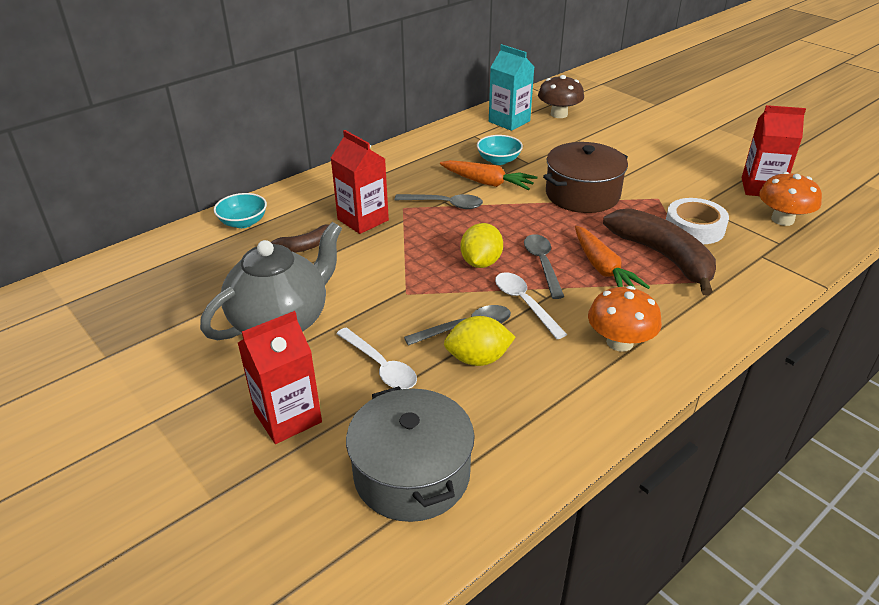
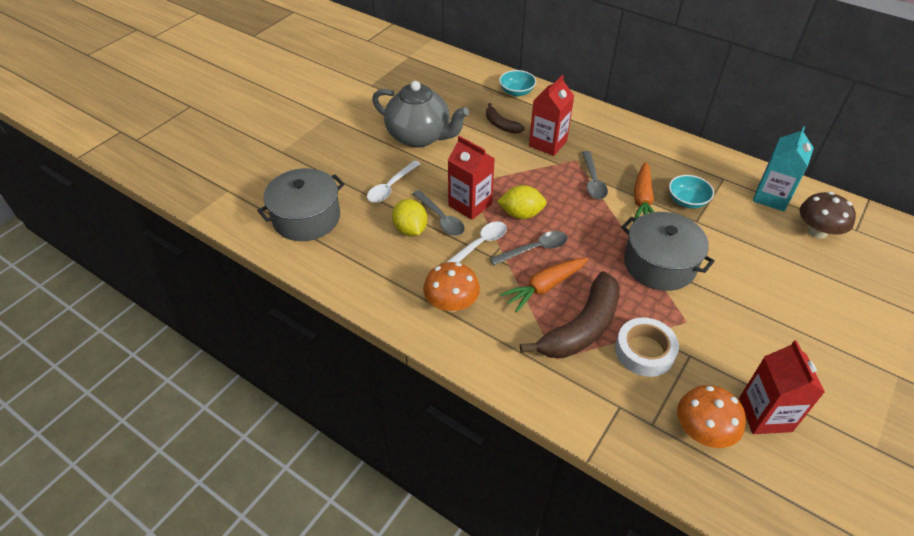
camera: 75 degrees right, 10 degrees up
(288, 417) = (340, 161): red carton -> red carton (470, 204)
(582, 194) = (659, 264): brown pot -> grey pot

